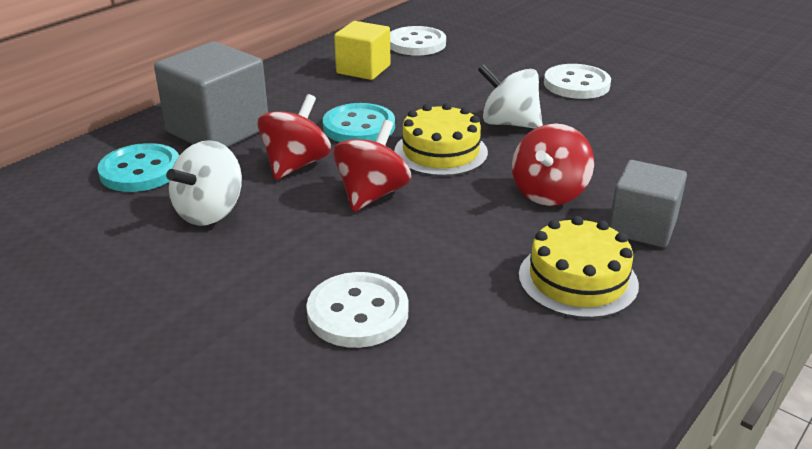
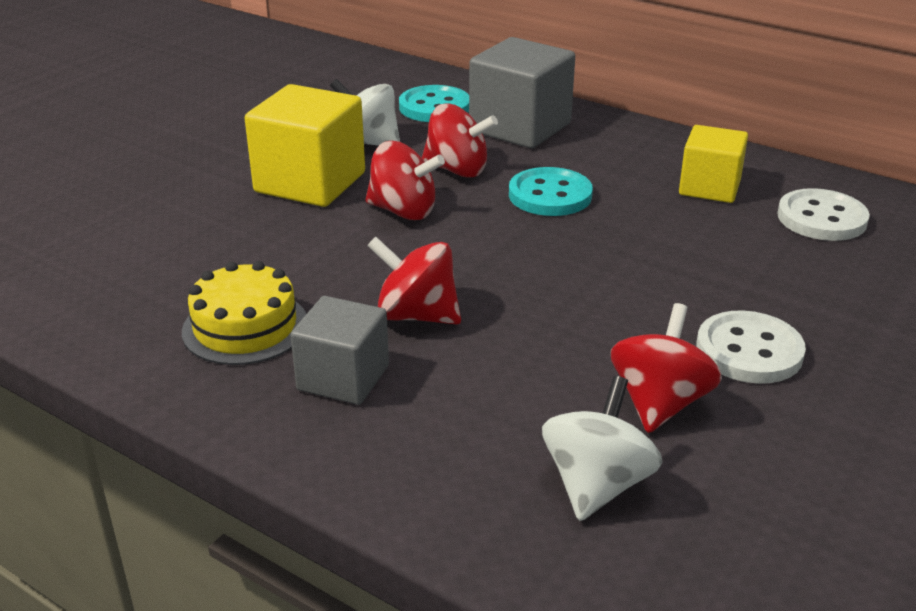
camera: 85 degrees right, 0 degrees up
(294, 248) = (310, 182): none -> yellow cube
(358, 313) = (214, 216): white button -> none
(441, 152) = (502, 245): yellow cake -> none
(509, 123) = (592, 290): white spinning top -> white spinning top (597, 484)
(638, 115) = (660, 403): none -> red spinning top

